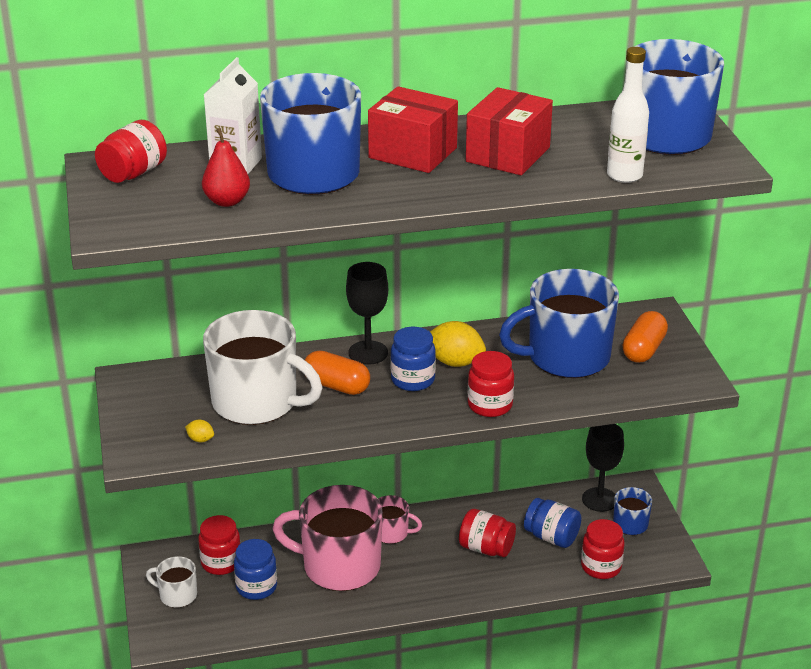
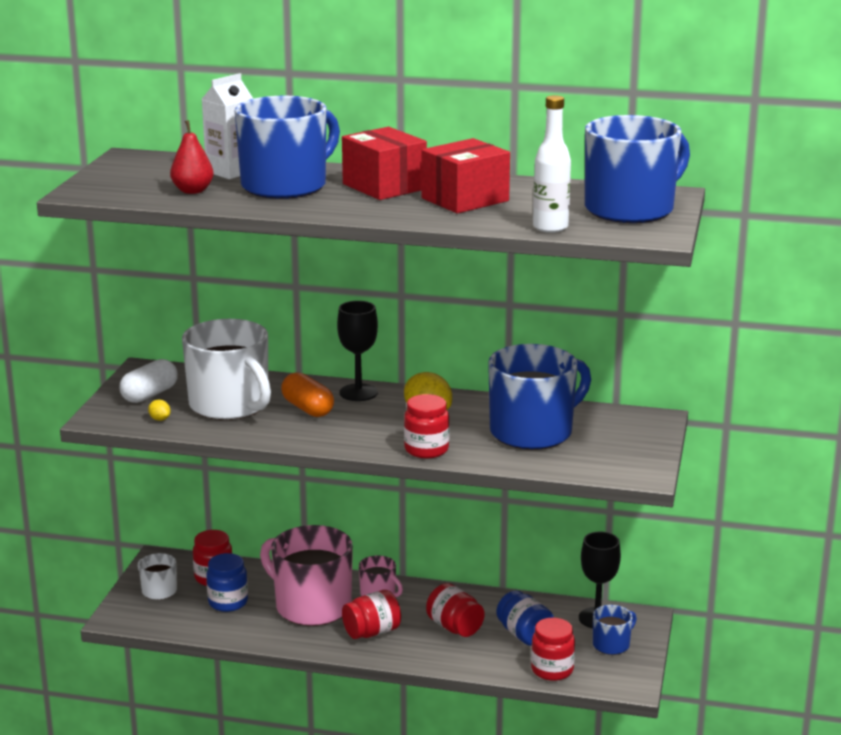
camera: 25 degrees right, 10 degrees down
(133, 173) = (145, 165): red jar -> red jar (372, 632)
(162, 411) = (149, 395): none -> white capsule
(413, 380) = (377, 418): blue jar -> none
(566, 357) = (533, 432): blue mug -> blue mug turned 135 degrees clockwise
(643, 349) = (614, 442): orange capsule -> none

